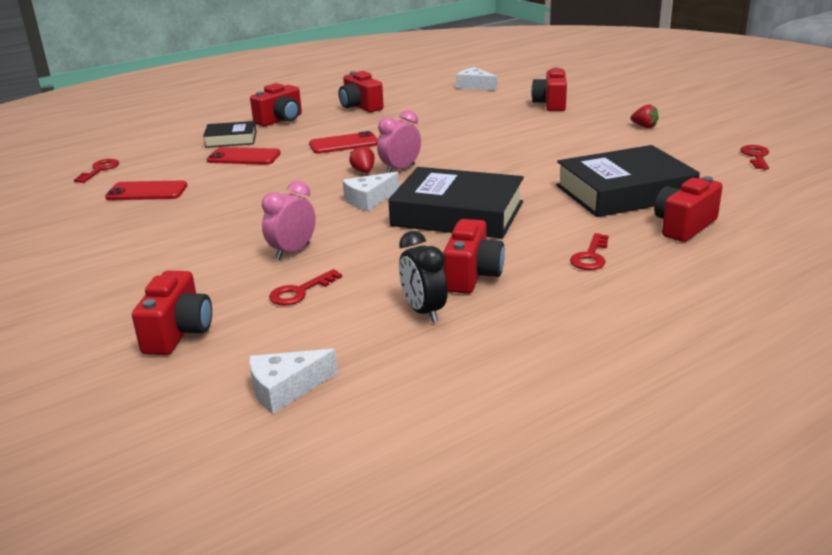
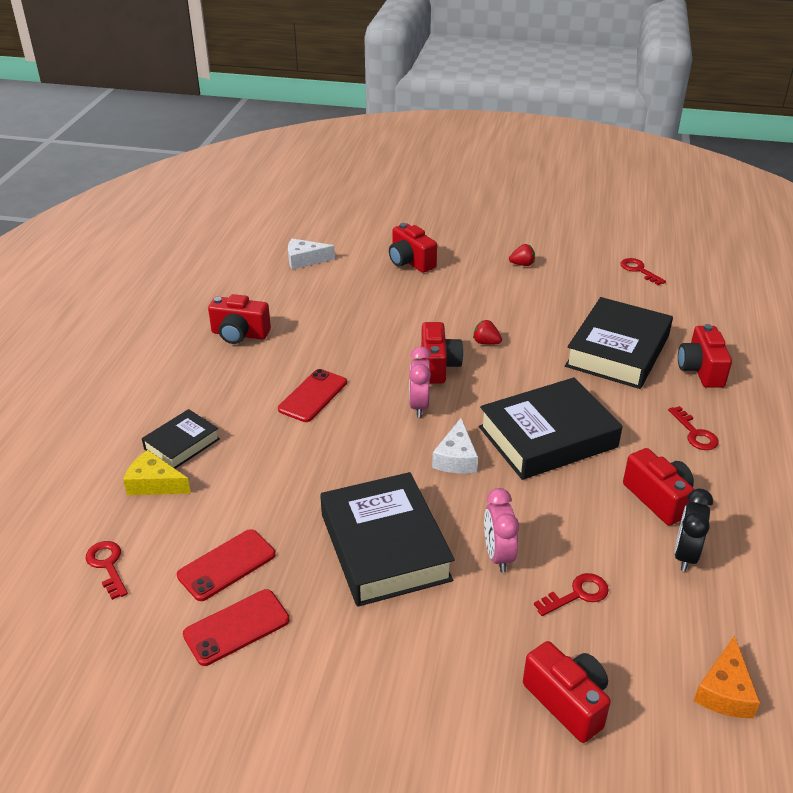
camera: 45 degrees left, 10 degrees up
(185, 149) = (154, 484): none -> yellow cheese
(237, 219) = (385, 547): none -> black book
(244, 157) = (243, 463): red phone -> red phone (236, 627)
(280, 120) = (186, 390): red camera -> red camera (438, 366)
(285, 389) = (725, 691): white cheese -> orange cheese
(300, 292) = (577, 594): red key -> red key turned 120 degrees counterclockwise
(363, 171) = (392, 424): red strawberry -> red strawberry (486, 342)
(423, 311) = (685, 555): black clock -> black clock turned 90 degrees clockwise

